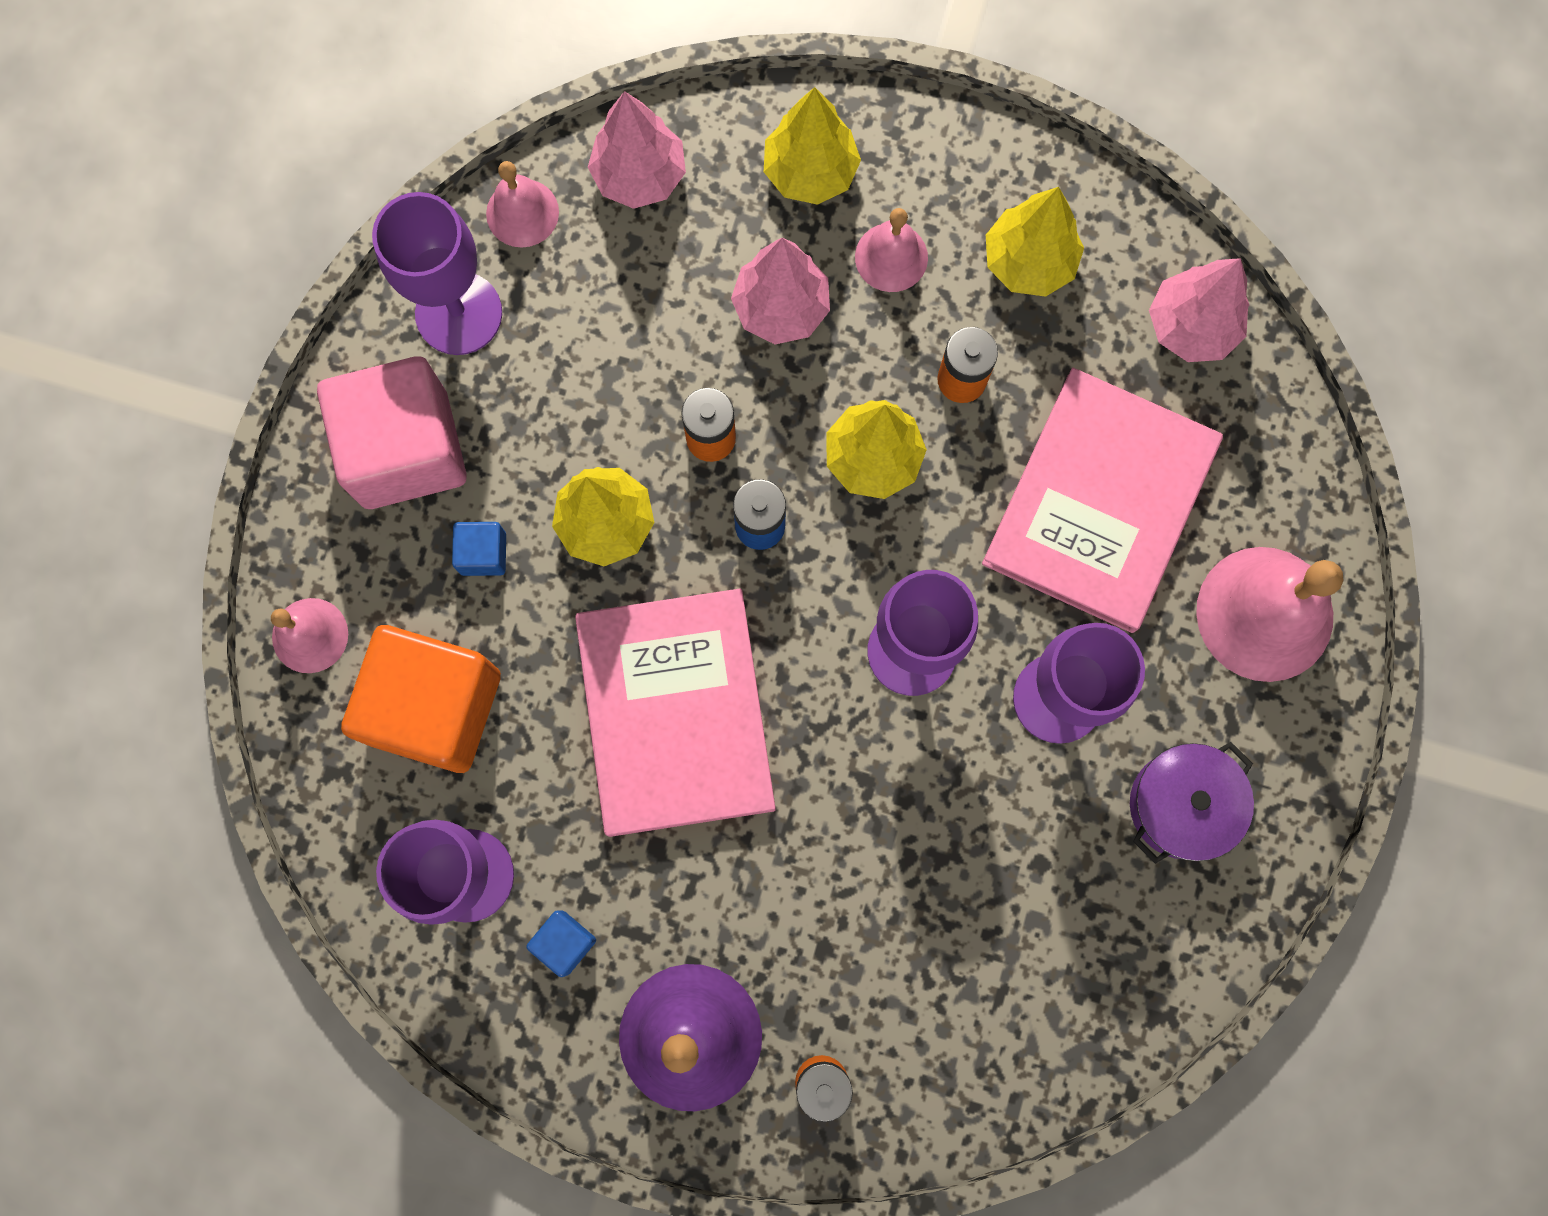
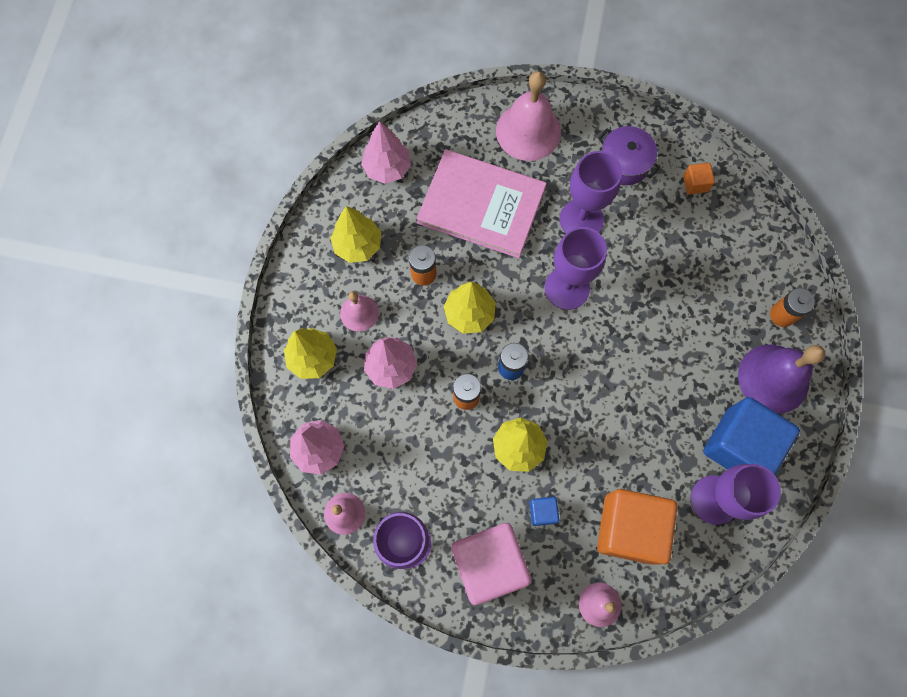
camera: 95 degrees left, 5 degrees down
(564, 942) = (739, 445): blue cube -> blue cube, size x2.38
(675, 713) = (614, 401): pink book -> none
(1127, 950) = (695, 183): none -> orange cube

